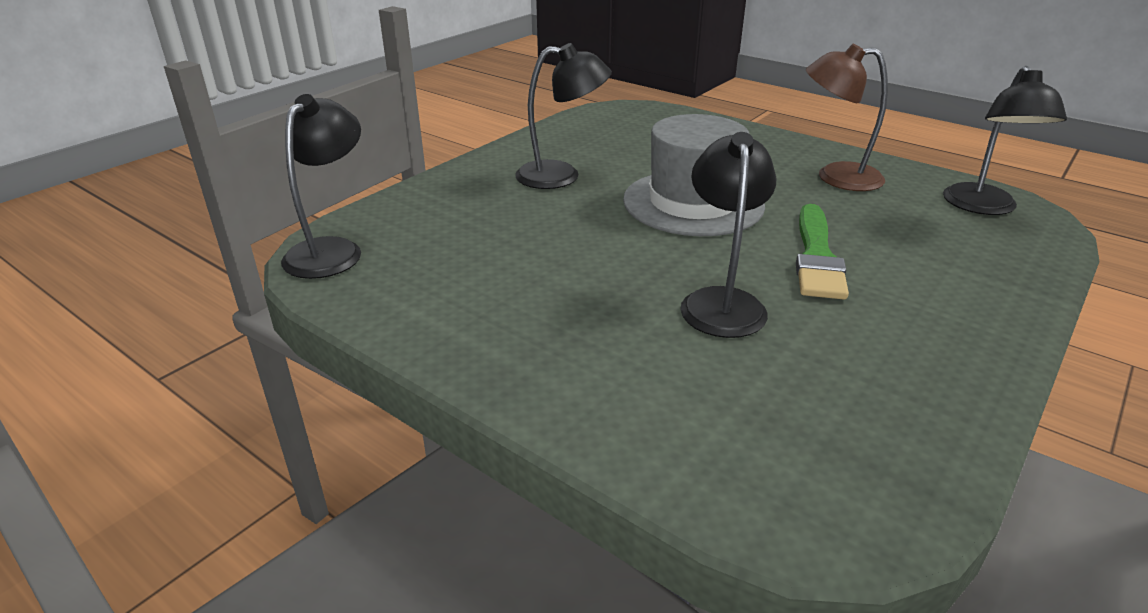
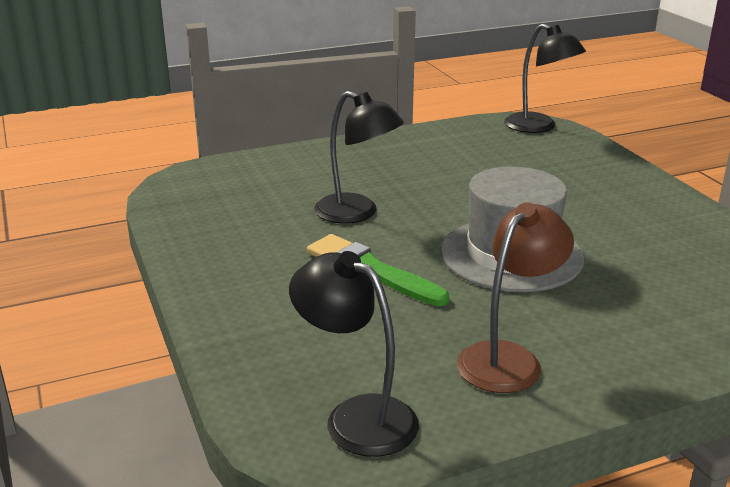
camera: 120 degrees right, 5 degrees down
(561, 176) = (614, 216): black lamp -> none

